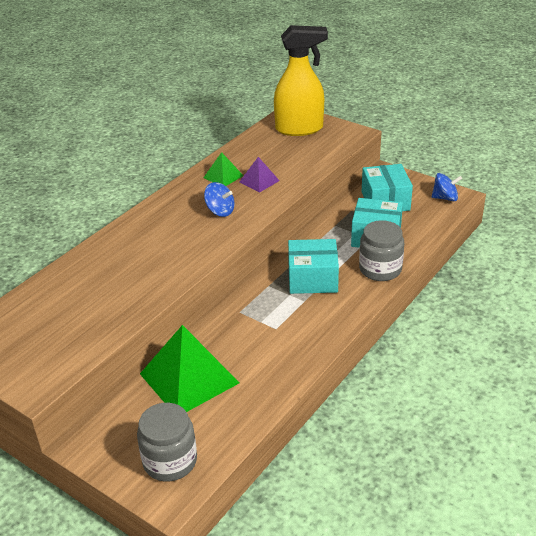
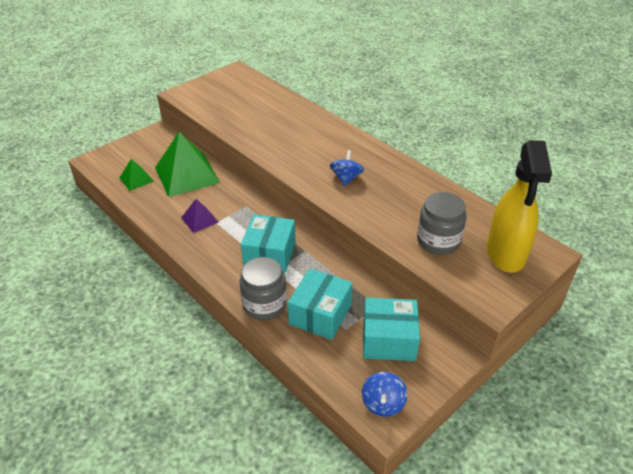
camera: 100 degrees right, 5 degrees up
(170, 461) = (121, 162): grey jar -> grey jar (438, 241)
(220, 211) = (346, 178): blue spinning top -> blue spinning top turned 150 degrees clockwise
(223, 176) = (407, 186): green pyramid -> green pyramid (136, 179)
(259, 181) = (393, 208): purple pyramid -> purple pyramid (199, 220)

